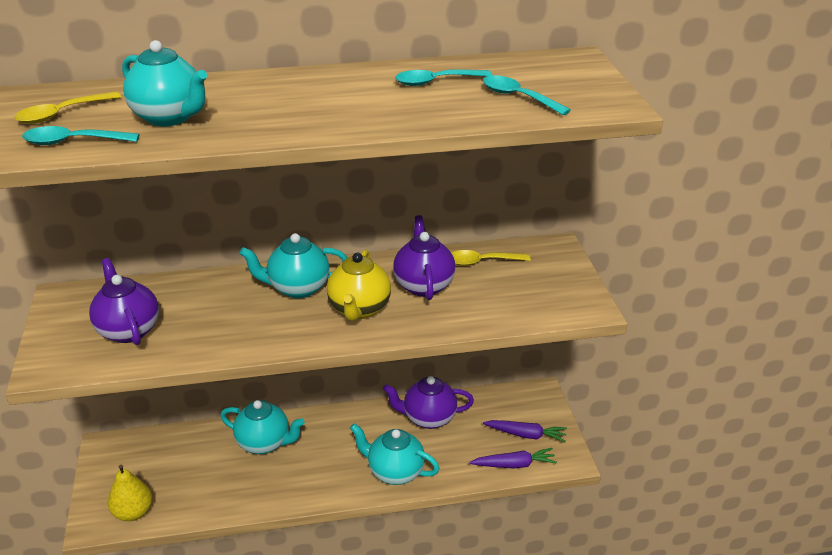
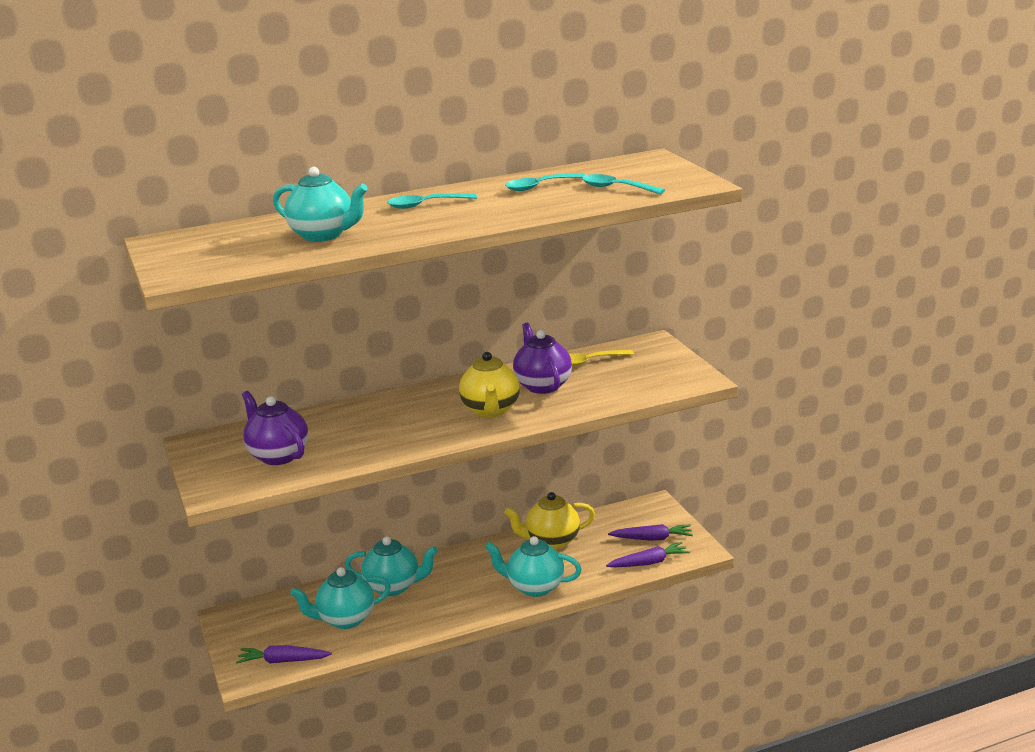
camera: 10 degrees left, 10 degrees down
(62, 114) = (223, 244): yellow spoon -> none
(73, 142) = (252, 259): turquoise spoon -> turquoise spoon (425, 205)
(133, 512) = (283, 661): yellow pear -> purple carrot
(298, 288) = (424, 404): turquoise teapot -> turquoise teapot (345, 619)
(428, 418) = (552, 541): purple teapot -> yellow teapot

